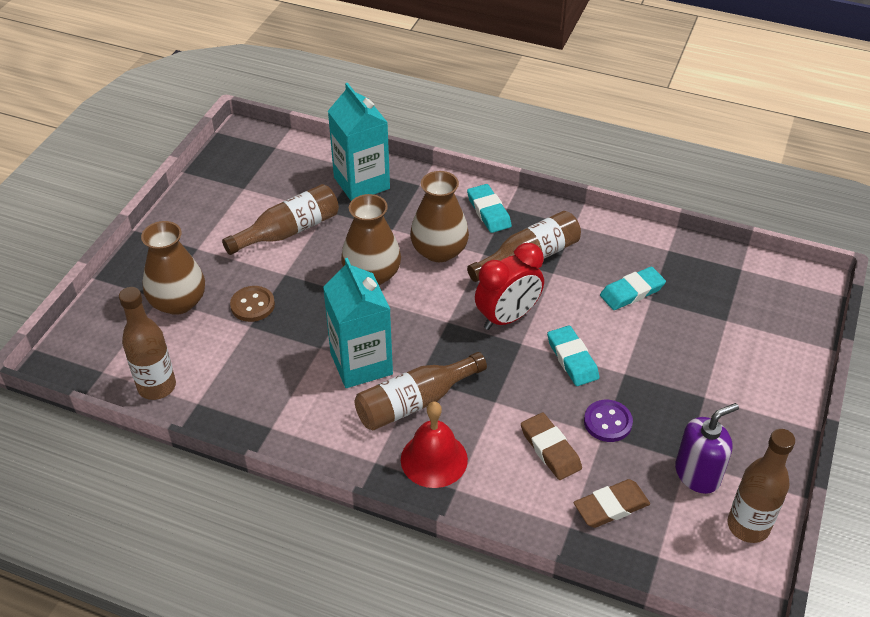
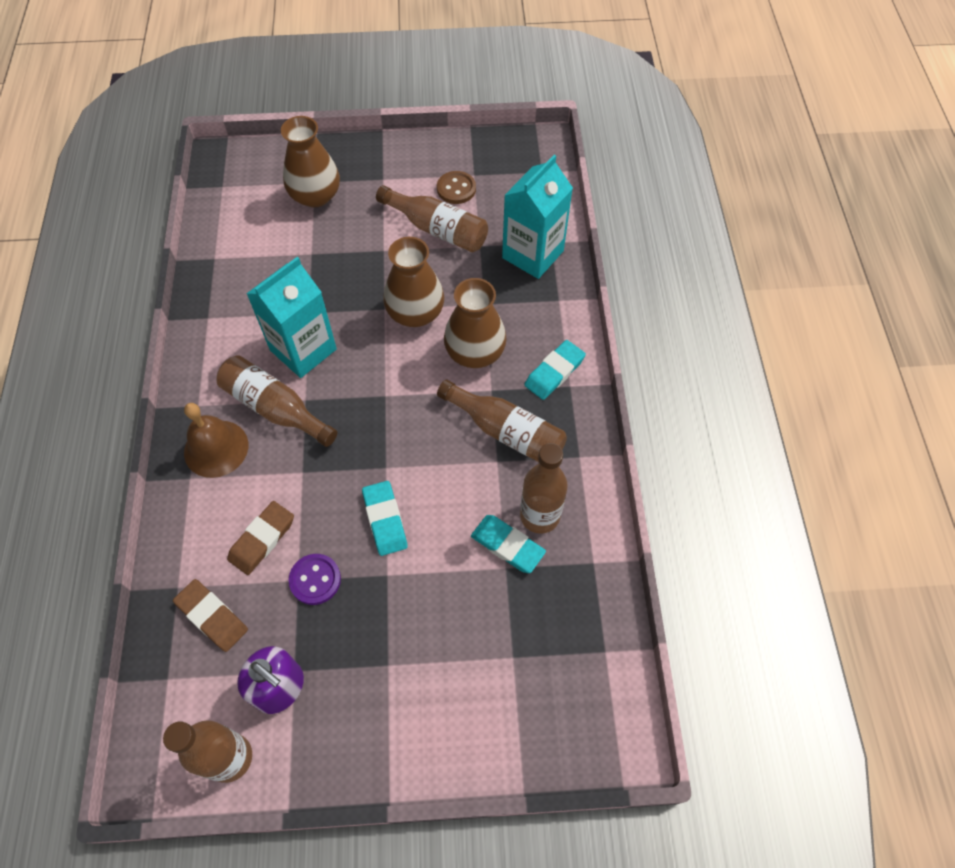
camera: 65 degrees right, 15 degrees up
(157, 386) = (220, 225): brown bottle -> brown bottle (539, 515)
(252, 305) = (335, 245): brown button -> brown button (456, 189)
(434, 459) = (216, 448): red bell -> brown bell
(507, 317) = (414, 443): red clock -> none
(572, 359) = (385, 520): turquoise eraser -> turquoise eraser turned 60 degrees counterclockwise

